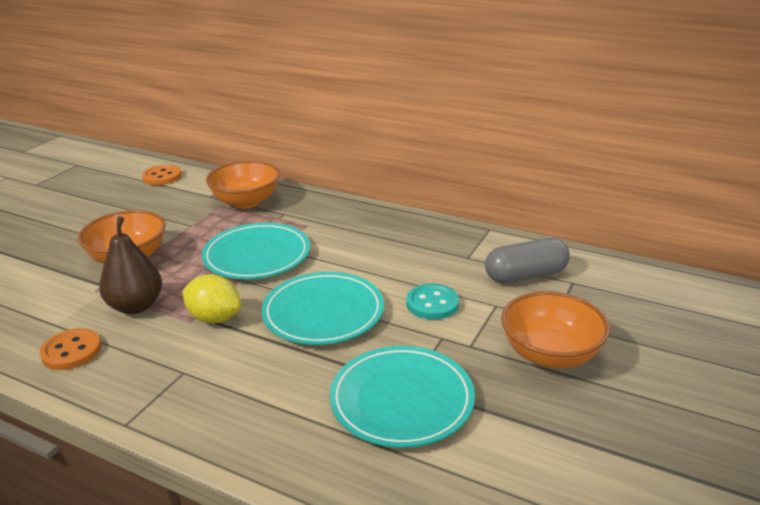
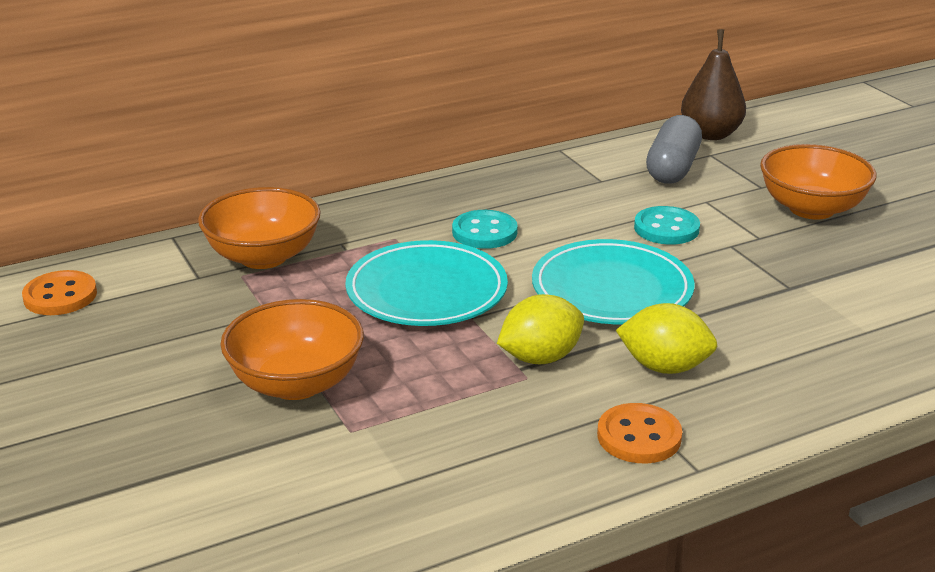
camera: 55 degrees left, 0 degrees up
(71, 351) = (495, 479): orange button -> orange button (639, 436)
(136, 306) = (440, 406): brown pear -> brown pear (710, 134)
(242, 367) = (664, 367): none -> yellow lemon
(346, 246) = (484, 232): none -> turquoise button
(401, 400) = (810, 299): turquoise plate -> none

